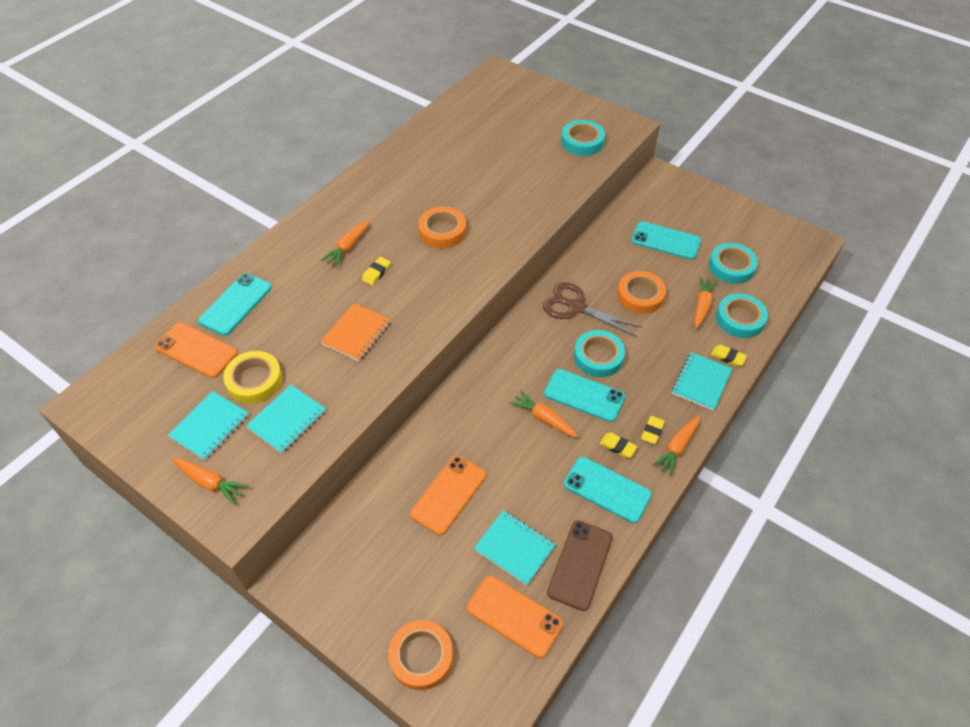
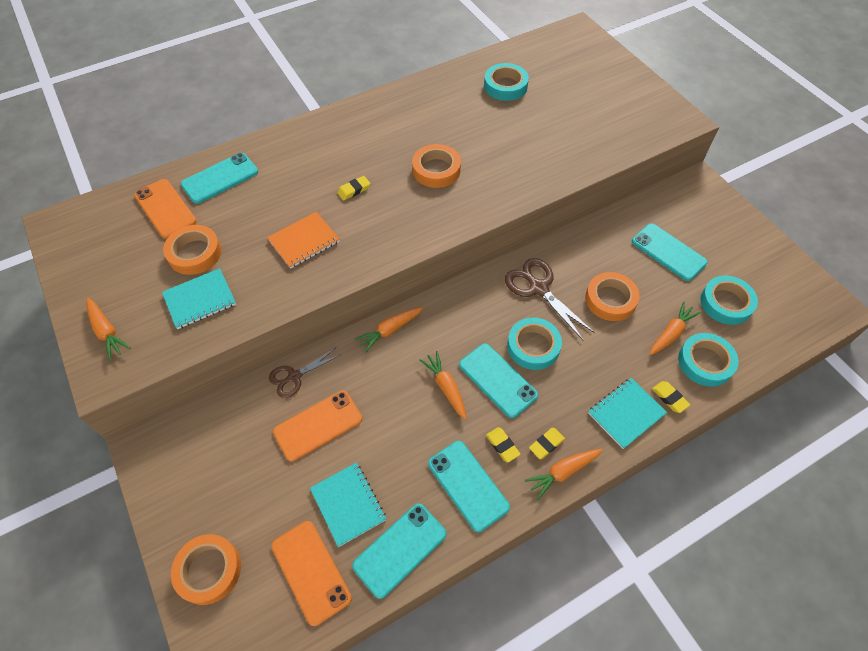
camera: 25 degrees right, 5 degrees up
(210, 426) = (136, 281): turquoise notebook -> none
(254, 380) = (195, 253): yellow tape -> orange tape
(348, 247) = (343, 158): orange carrot -> orange carrot (389, 330)
(401, 462) = (294, 377): none -> brown scissors
(580, 564) = (400, 549): brown phone -> turquoise phone
(582, 142) = (624, 123): turquoise tape -> turquoise tape (505, 86)

